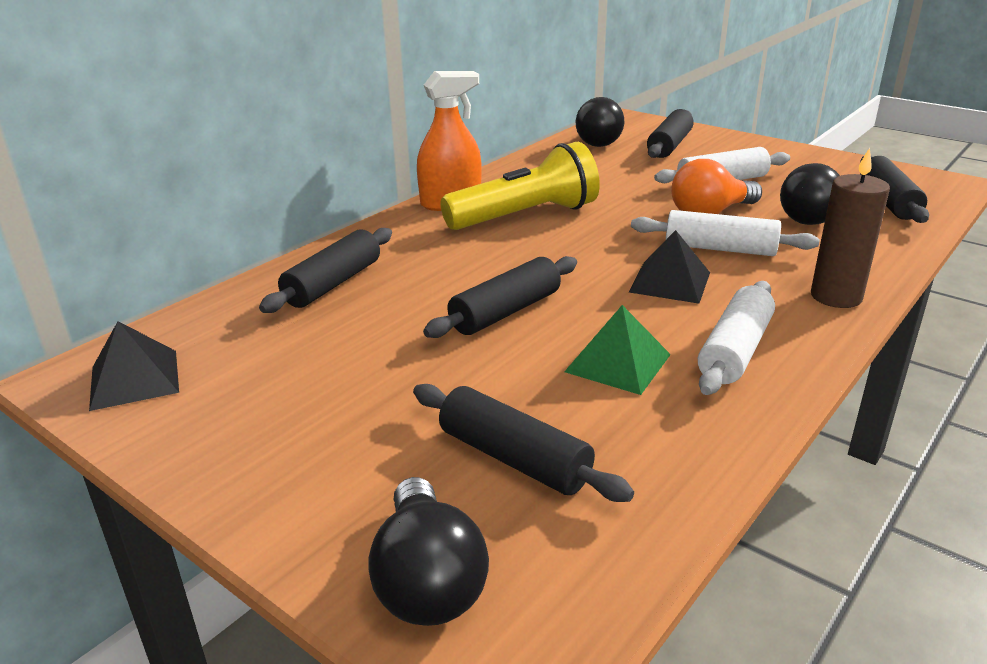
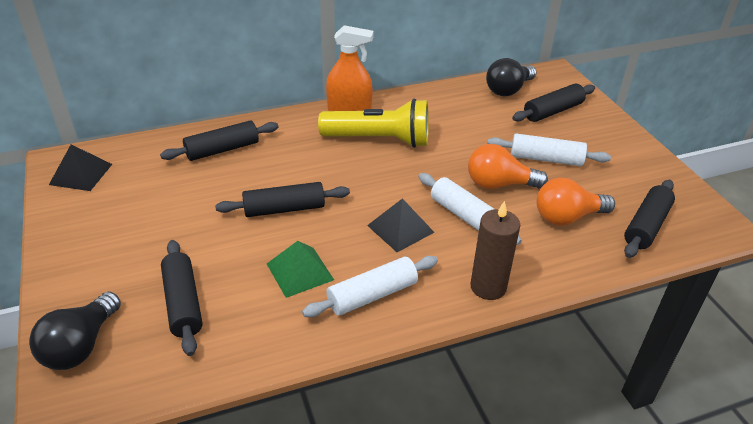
camera: 30 degrees right, 10 degrees up
(814, 217) = (567, 217): black light bulb -> orange light bulb

